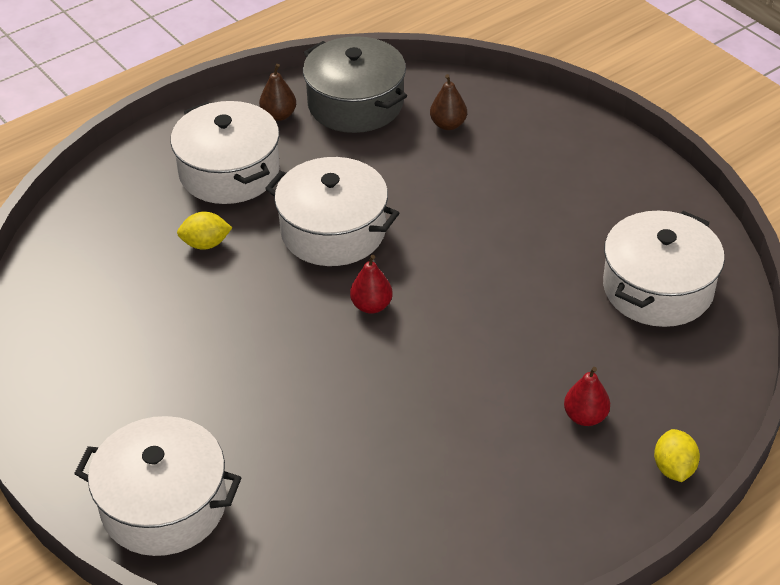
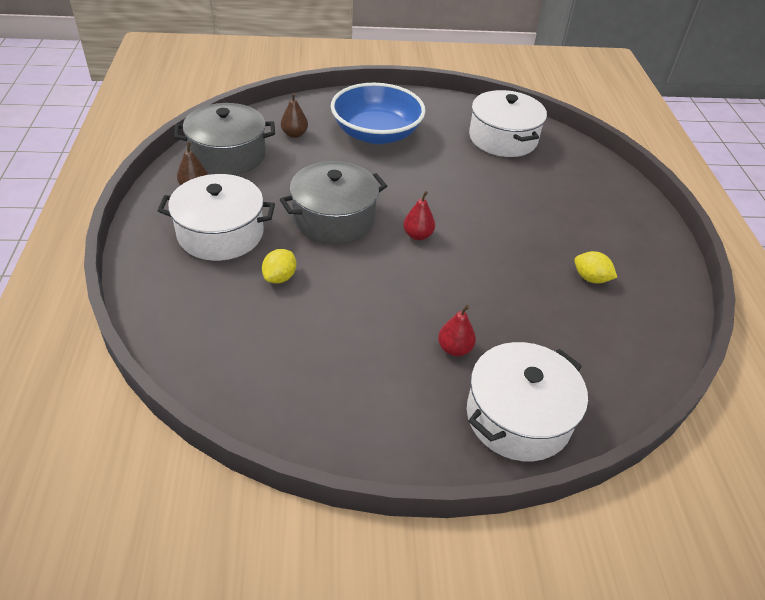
camera: 60 degrees left, 0 degrees up
(333, 231) = (334, 218): white pot -> grey pot
(528, 181) = (376, 134): none -> blue bowl
(585, 417) = (576, 205): red pear -> red pear (454, 349)
(674, 468) = (634, 197): yellow lemon -> yellow lemon (590, 278)

